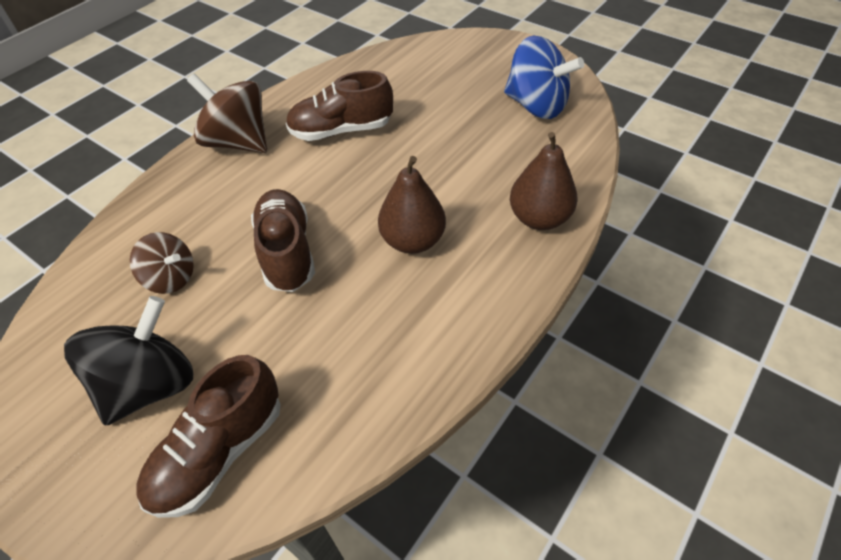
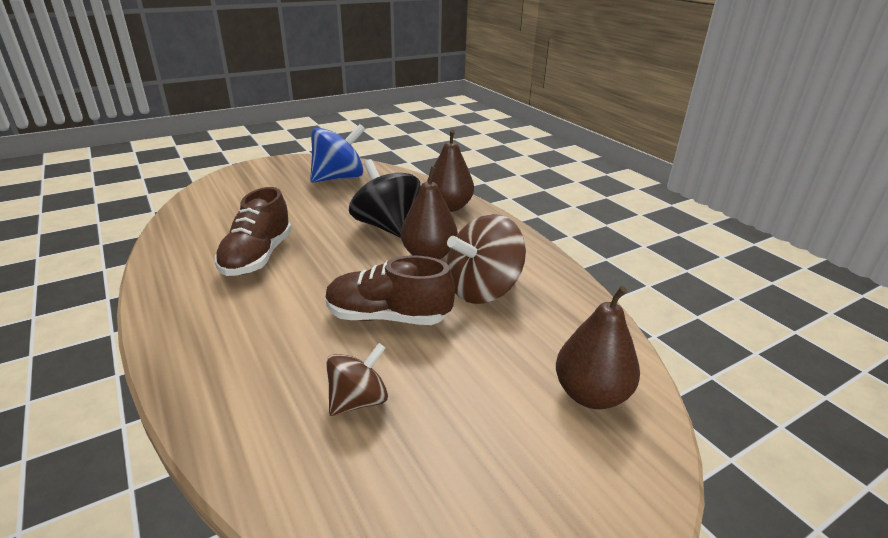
camera: 70 degrees left, 20 degrees down
(150, 385) = (497, 434): black spinning top -> black spinning top (386, 226)
(219, 452) = (591, 395): brown shoe -> brown pear
(238, 142) = (190, 319): brown spinning top -> brown spinning top (482, 289)

